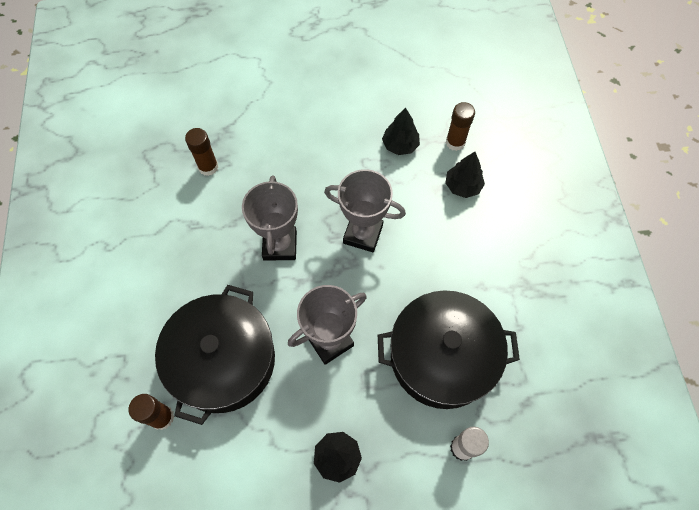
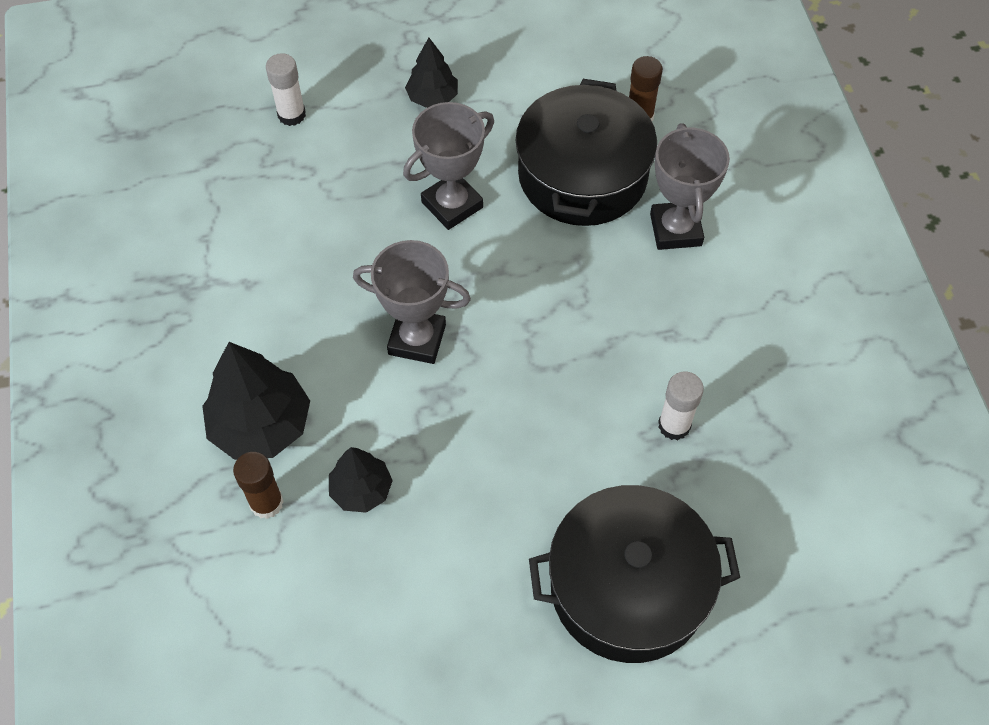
camera: 175 degrees right, 5 degrees down
(208, 167) = (674, 425): brown glue stick -> white glue stick
(280, 245) = (536, 315): grey trophy -> grey trophy (675, 230)
(442, 357) = (309, 198): black pot -> black pot (628, 587)
(462, 186) = (261, 425): black tree -> black tree, size x1.70

